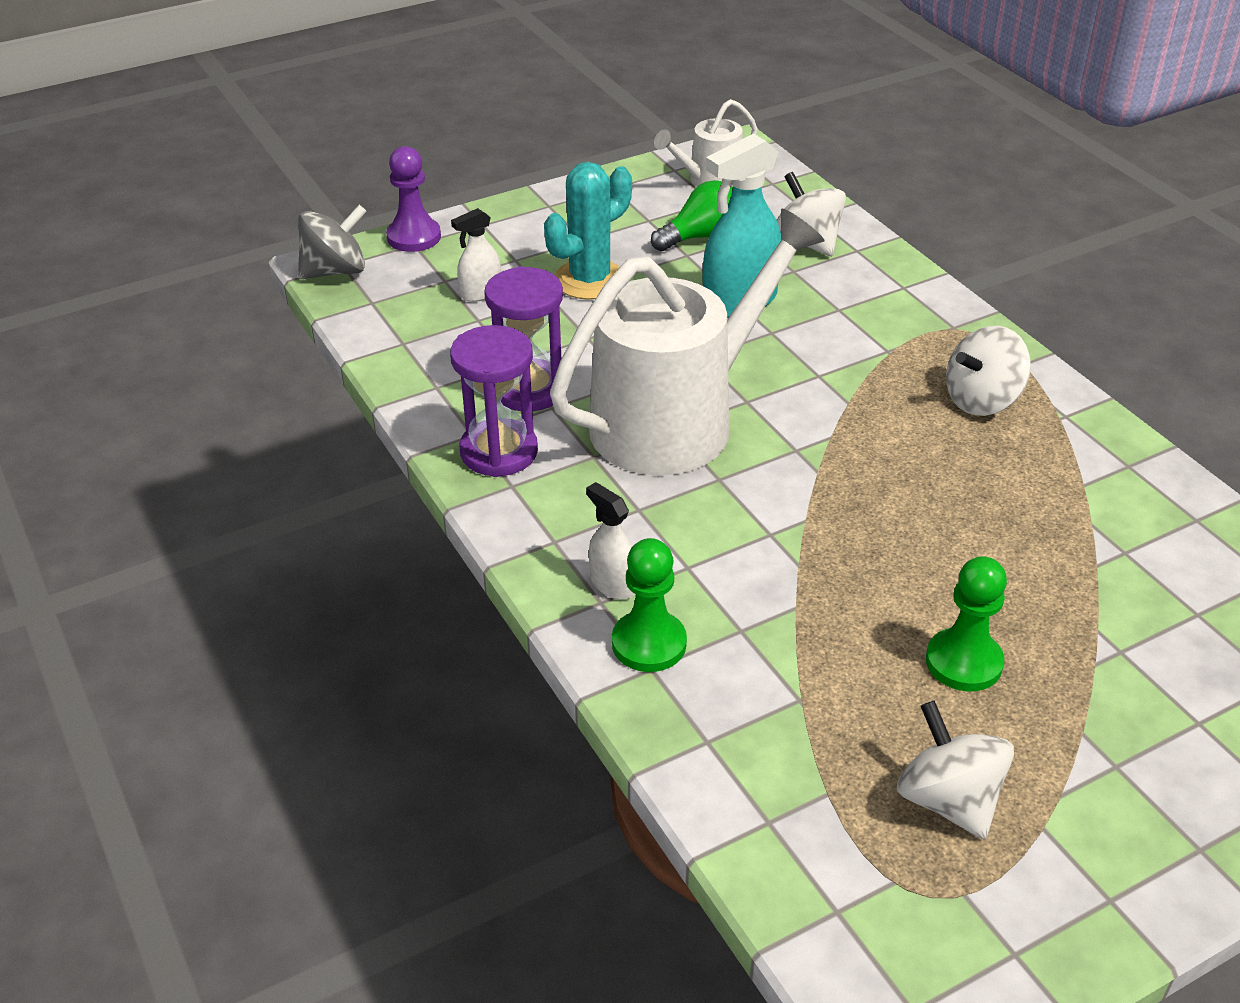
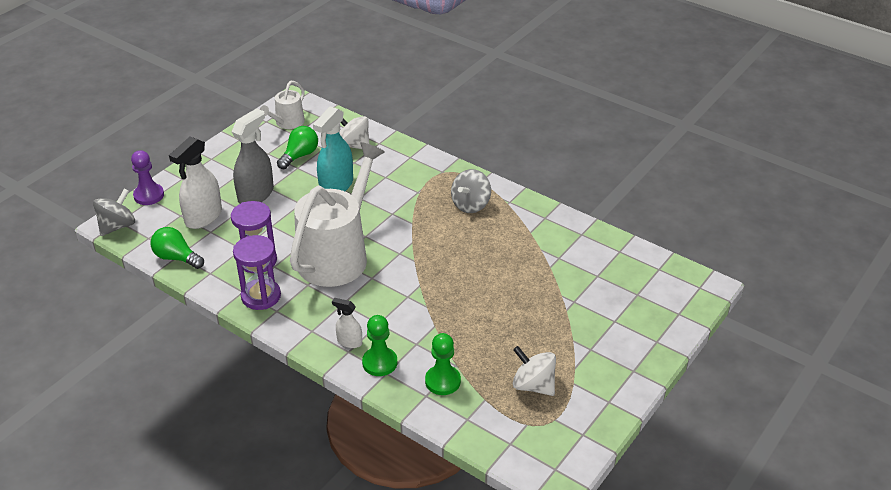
camera: 25 degrees left, 0 degrees up
(396, 346) = (176, 258): none -> green light bulb
(480, 293) = (203, 217): white spray bottle -> white spray bottle, size x1.89
(590, 280) = (256, 194): turquoise cactus -> grey spray bottle
(963, 662) = (514, 327): green pawn -> green pawn (442, 381)
(982, 400) = (470, 205): white spinning top -> grey spinning top

